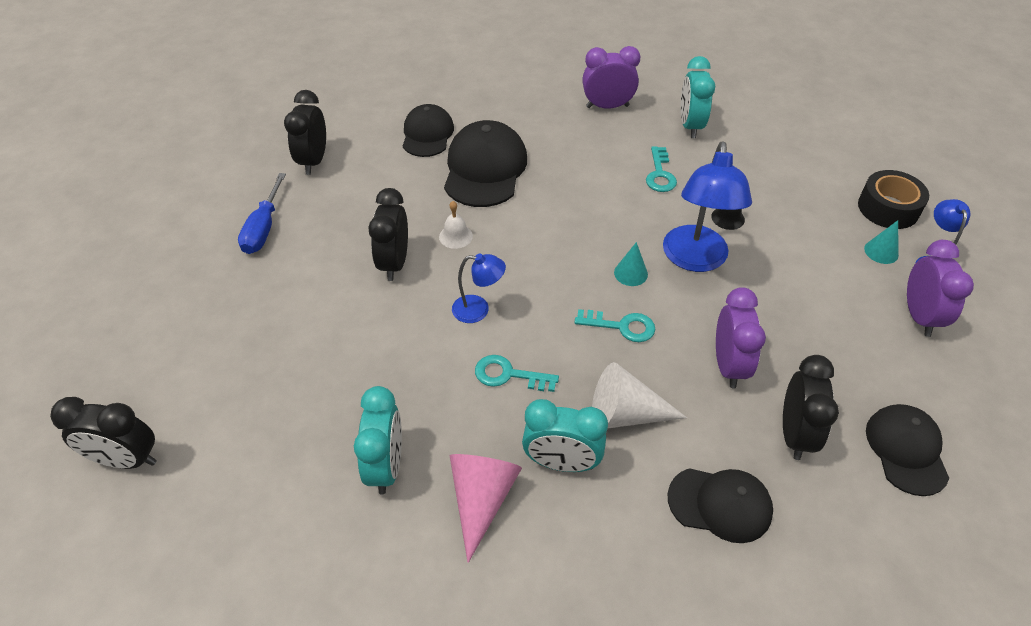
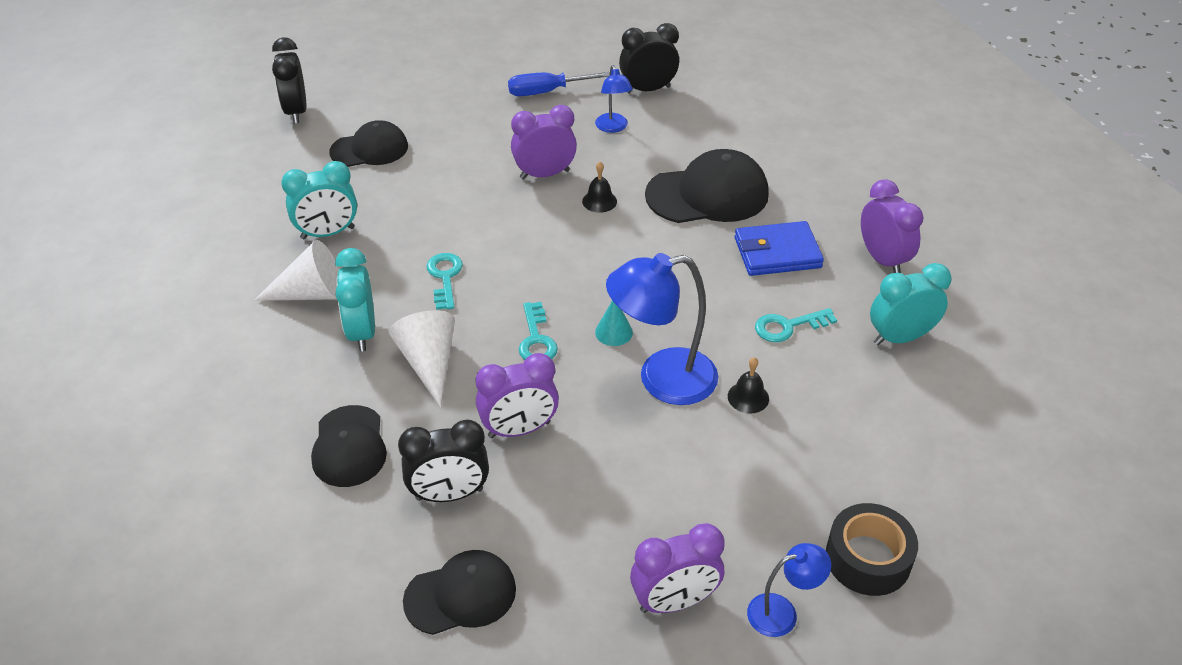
camera: 70 degrees right, 5 degrees down
(394, 263) = (544, 174): black clock -> purple clock
(427, 134) = (734, 143): black cap -> black cap (369, 149)
(455, 236) = (599, 201): white bell -> black bell
(478, 310) = (513, 240): blue lamp -> blue lamp (613, 127)
(482, 499) = (312, 293): pink cone -> white cone
(576, 154) = (777, 253): none -> blue wallet
(881, 251) = (774, 555): turquoise cone -> none

